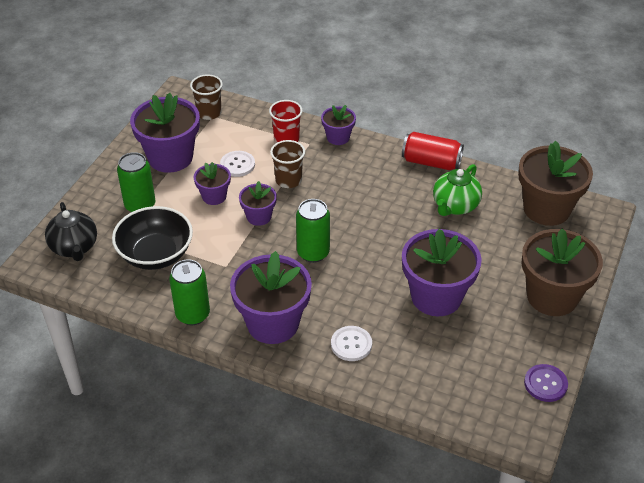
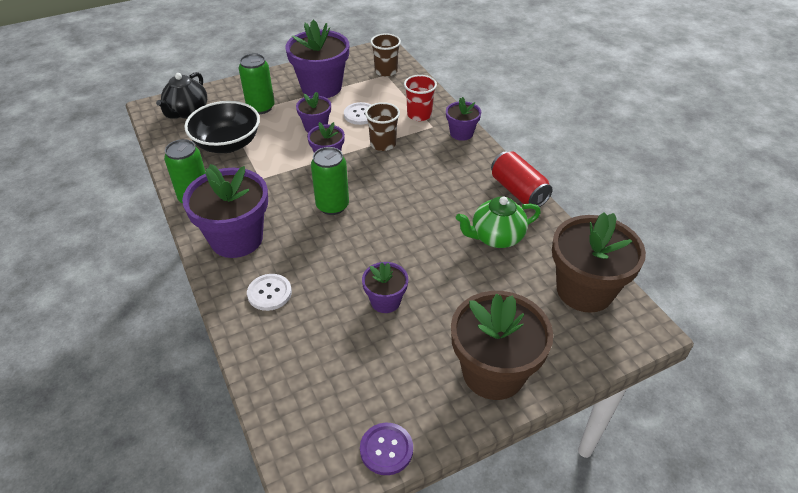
camera: 40 degrees right, 0 degrees up
(436, 297) = (385, 301): purple flower pot -> purple flower pot, size x0.53

